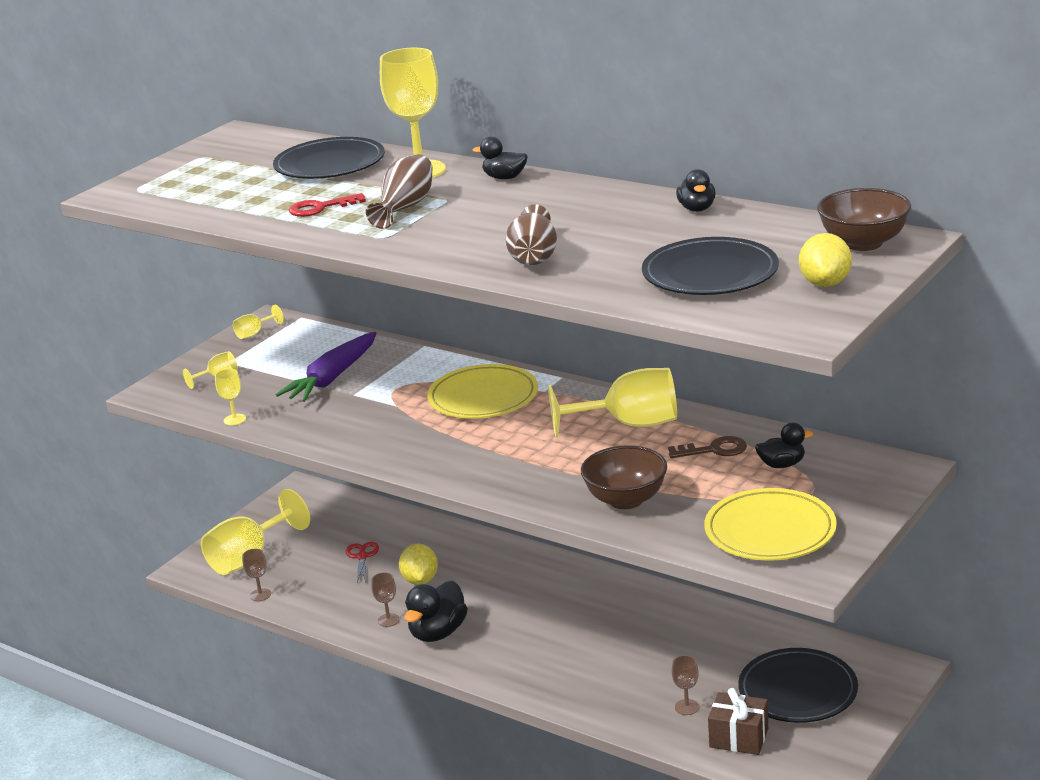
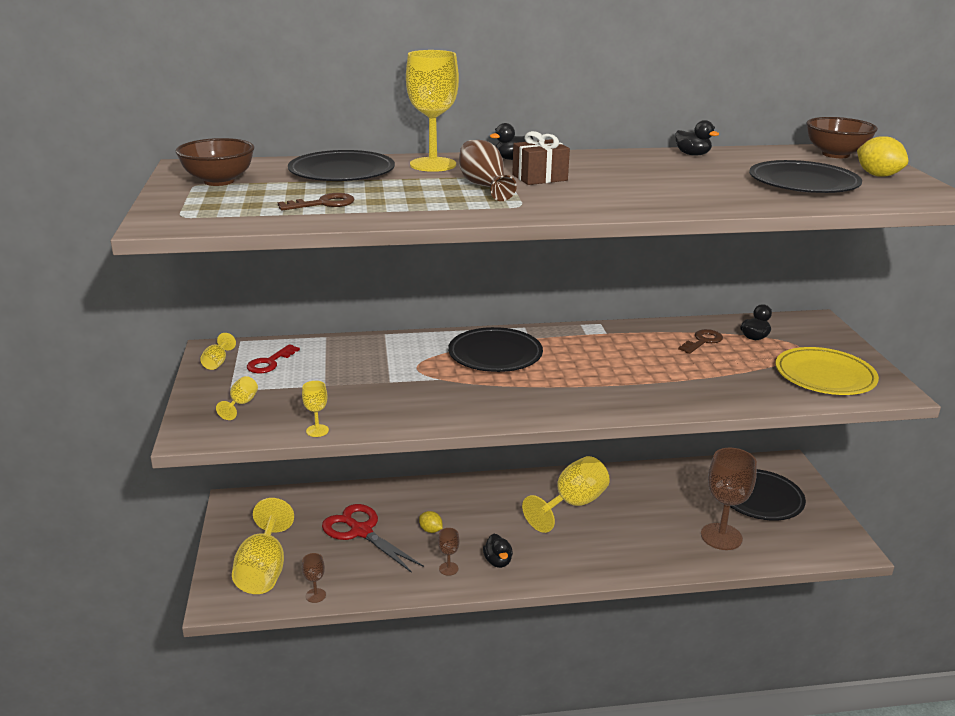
camera: 45 degrees left, 0 degrees up
(246, 199) = (323, 204): none -> brown key
(321, 208) = (411, 198): red key -> red key (270, 362)
(332, 378) = (350, 375): purple carrot -> none
(362, 556) = (361, 531): red scissors -> red scissors, size x1.91
(420, 580) = (430, 530): yellow lemon -> yellow lemon, size x0.62
(438, 633) = (498, 561): black duck -> black duck, size x0.61
(483, 397) = (495, 354): yellow plate -> black plate
(534, 256) = (667, 195): brown vase -> none
(626, 500) = (713, 387): brown bowl -> brown bowl (219, 181)
(629, 424) = (624, 342): yellow goblet -> yellow goblet (572, 504)
(687, 707) = (721, 536): brown goblet -> brown goblet, size x2.22
(739, 738) = (775, 541): brown gift -> brown gift (539, 177)

